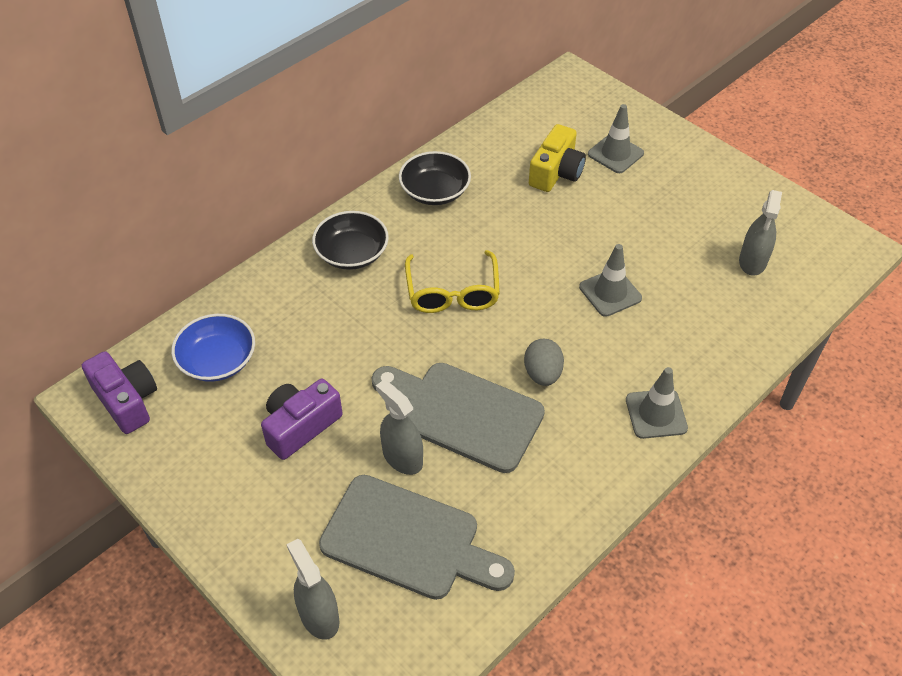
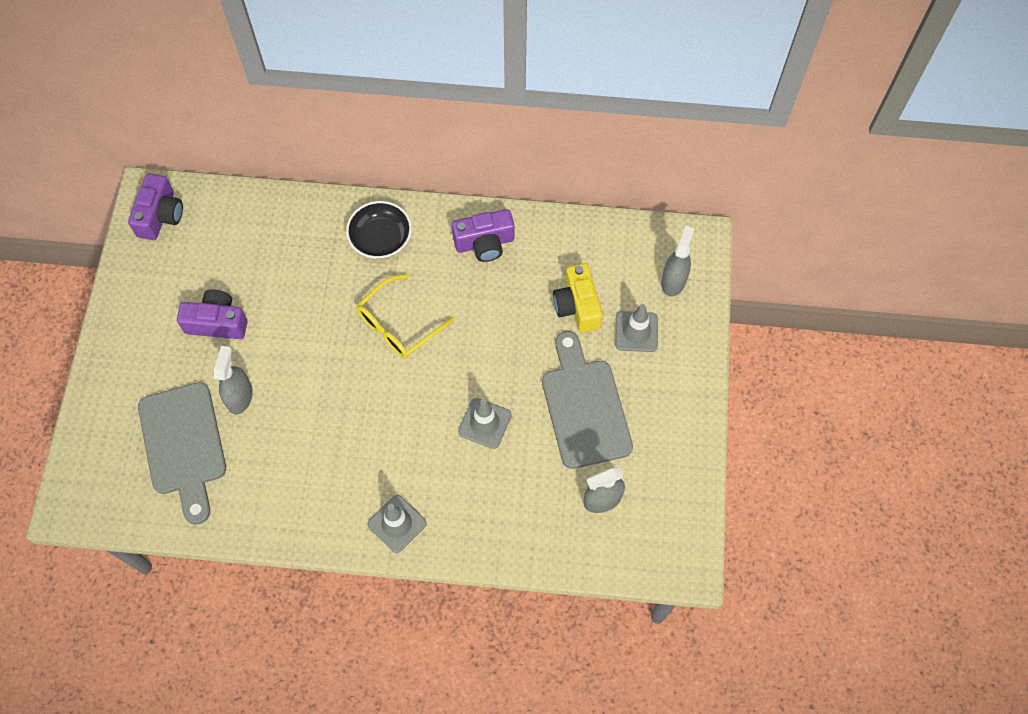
camera: 50 degrees right, 15 degrees up
(217, 360) = (228, 237): blue bowl -> none
(319, 616) = (99, 436): grey spray bottle -> grey spray bottle (673, 281)
(435, 191) = (484, 243): black bowl -> purple camera
(462, 413) = (301, 406): grey cutting board -> grey cutting board (584, 407)
(542, 374) = (373, 430): grey egg -> none
(556, 172) = (577, 306): yellow camera -> yellow camera turned 90 degrees clockwise

